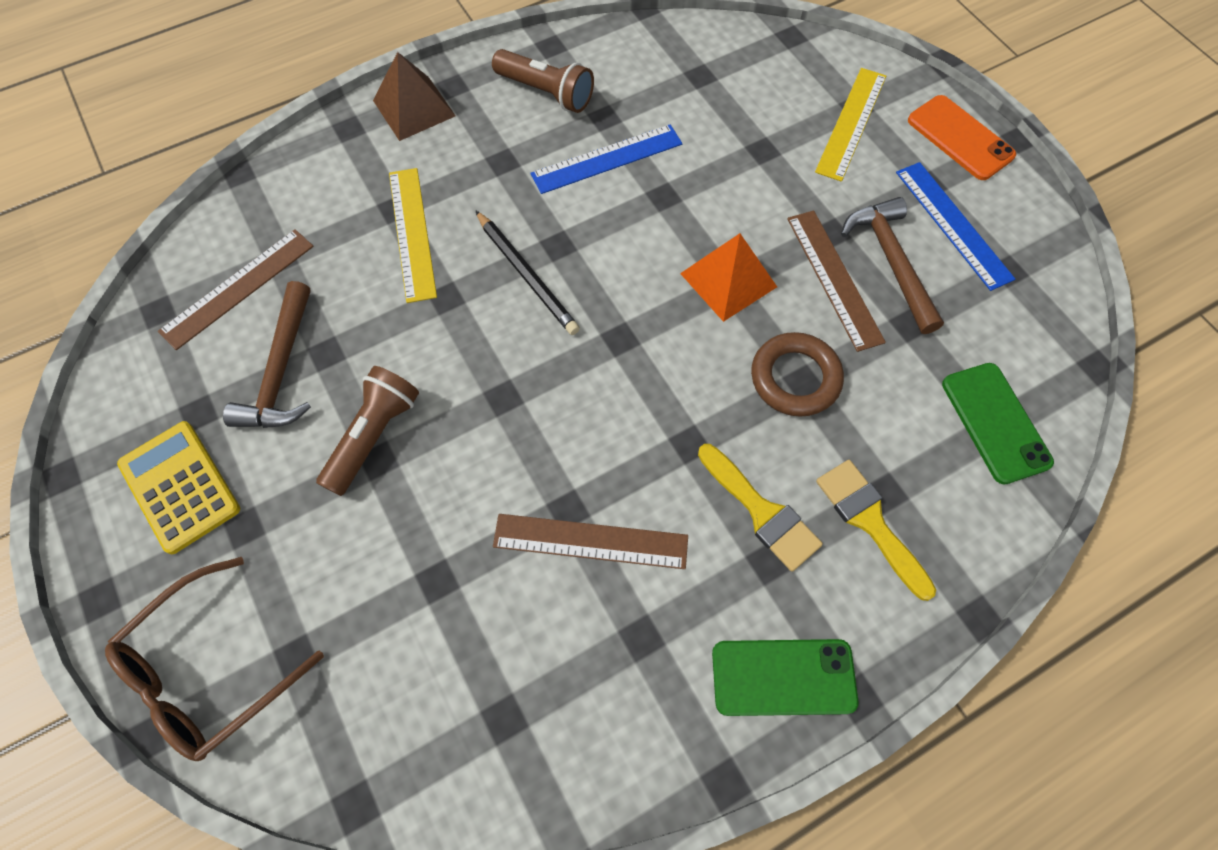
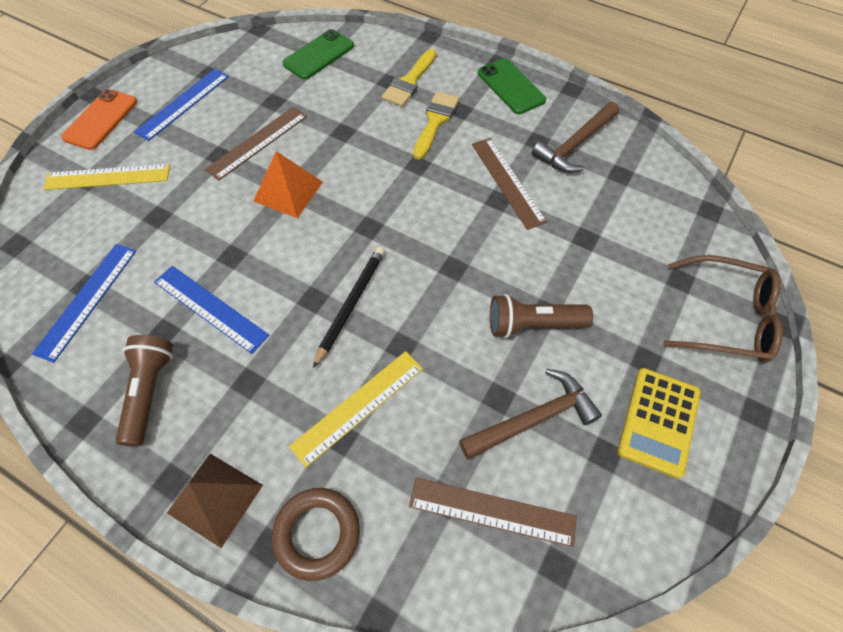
camera: 120 degrees left, 5 degrees down
(682, 73) = (87, 300): none -> blue ruler
(795, 378) = (342, 136): brown ring -> brown ring (317, 534)
(891, 262) = (229, 122): brown hammer -> brown hammer (575, 145)

